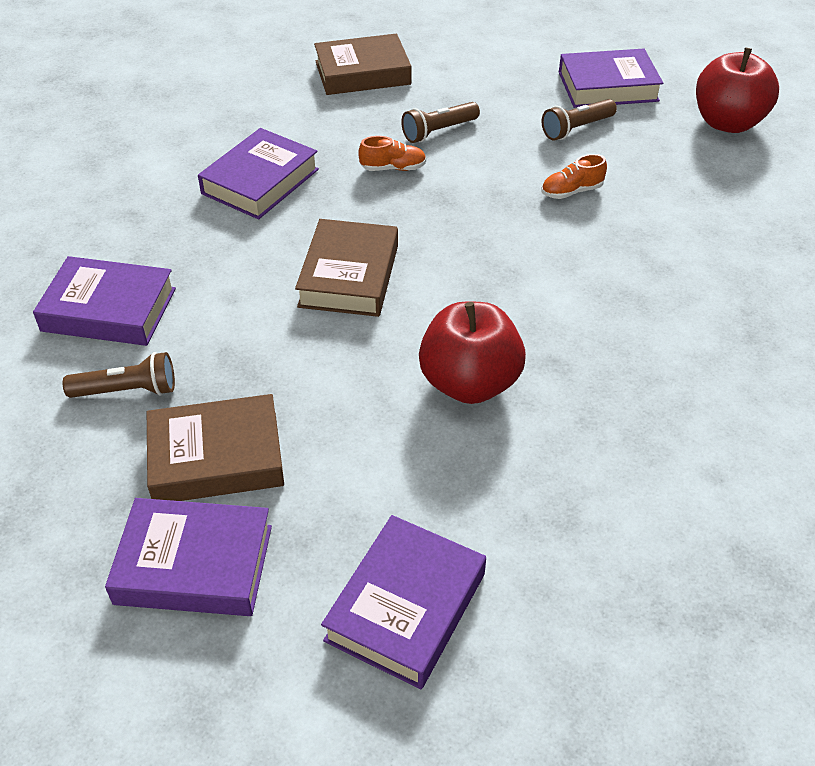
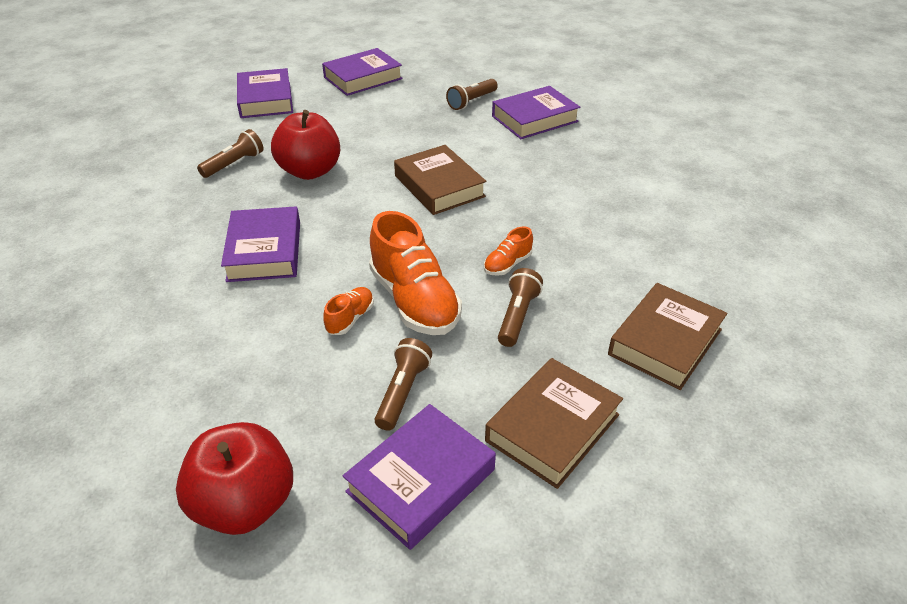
camera: 140 degrees right, 5 degrees down
(216, 457) = (398, 101): brown book -> brown book (553, 428)
(260, 181) = (576, 209): purple book -> purple book (264, 251)
(505, 179) = (414, 301): none -> orange shoe
(559, 457) = (234, 164): none -> brown flashlight

